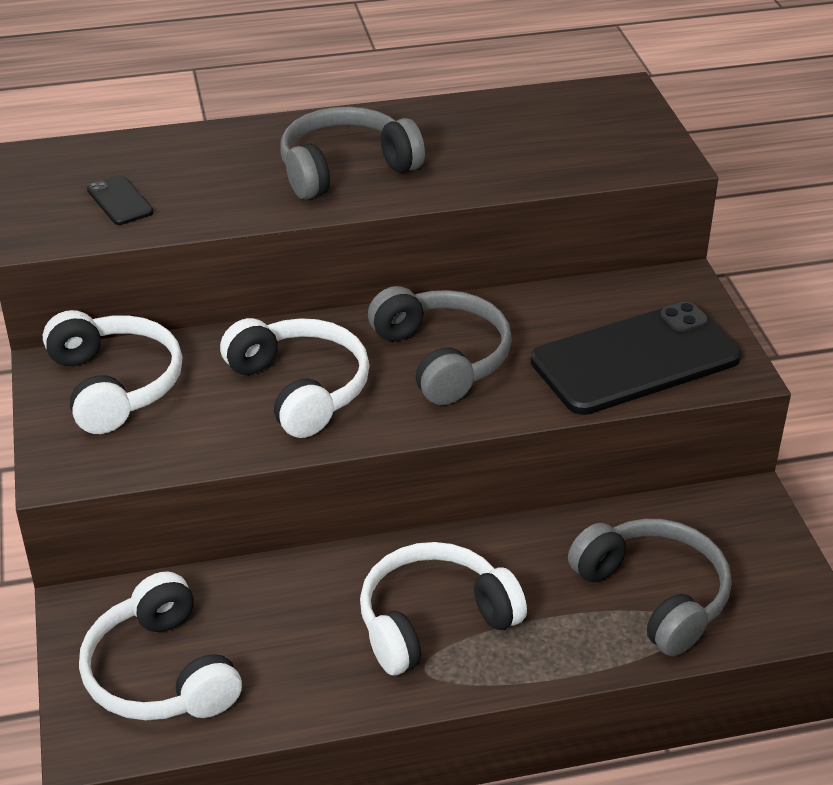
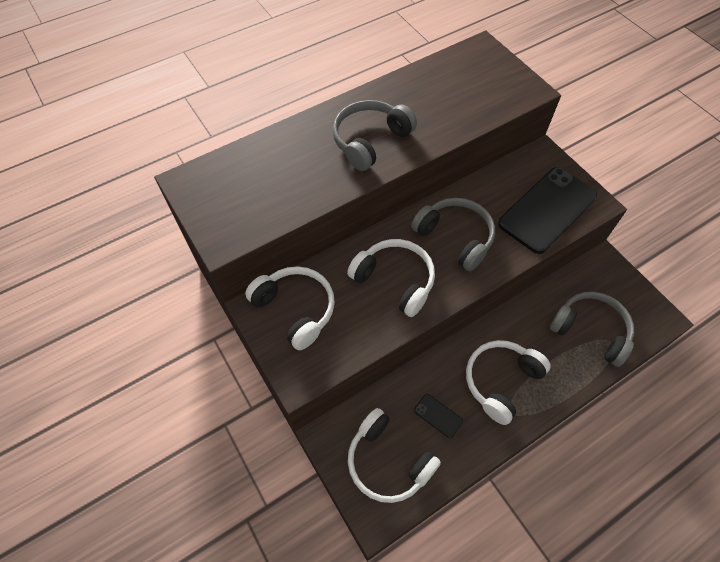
camera: 20 degrees left, 20 degrees up
(120, 201) = (257, 200): black phone -> black phone (438, 415)

